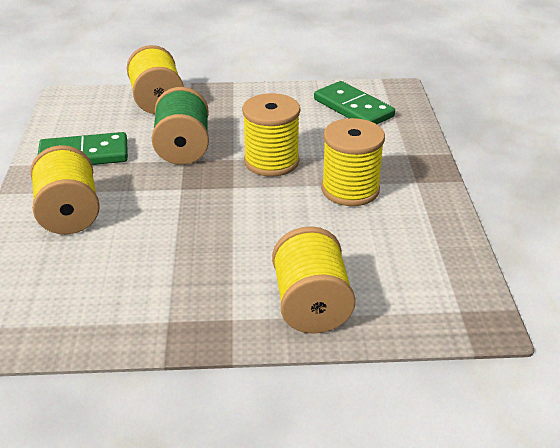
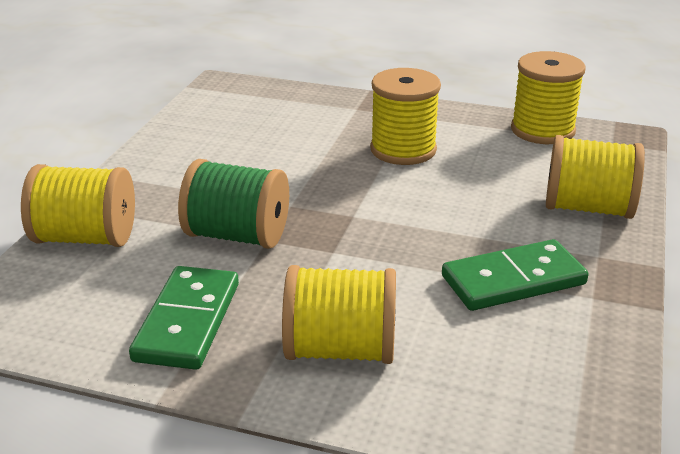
camera: 70 degrees left, 5 degrees down
(271, 161) = (316, 182): yellow spool -> yellow spool (542, 130)
(353, 108) = (239, 114): green domino -> green domino (513, 280)

